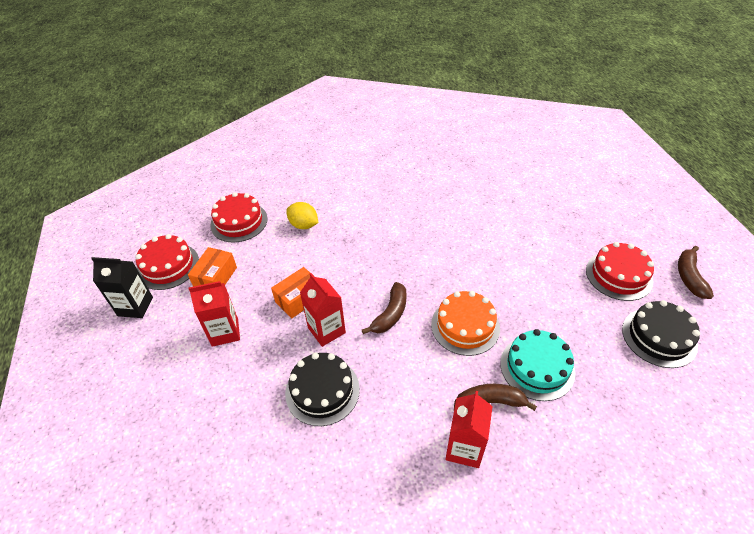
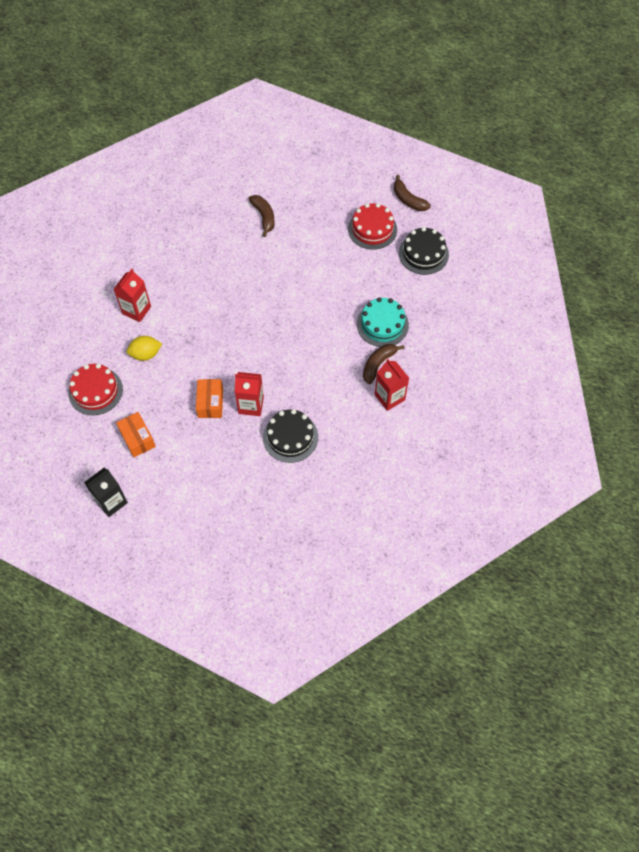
camera: 50 degrees left, 15 degrees up
(168, 266) = (92, 461): red cake -> none
(225, 332) = (192, 461): red carton -> red carton (136, 310)
(390, 314) = (275, 363): brown banana -> brown banana (264, 217)
(465, 326) = (323, 333): orange cake -> none

